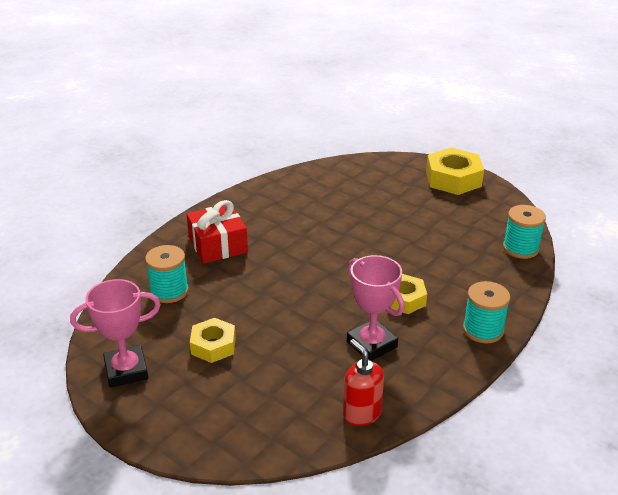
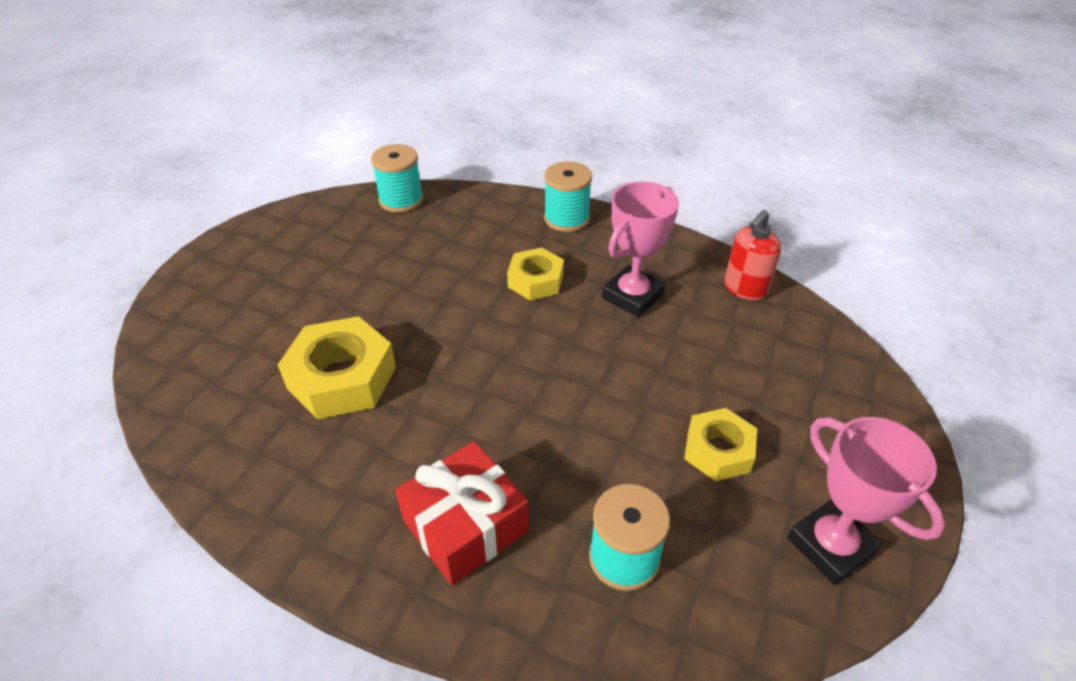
camera: 105 degrees left, 10 degrees up
(453, 179) = (226, 264): yellow nut -> yellow nut (342, 378)

